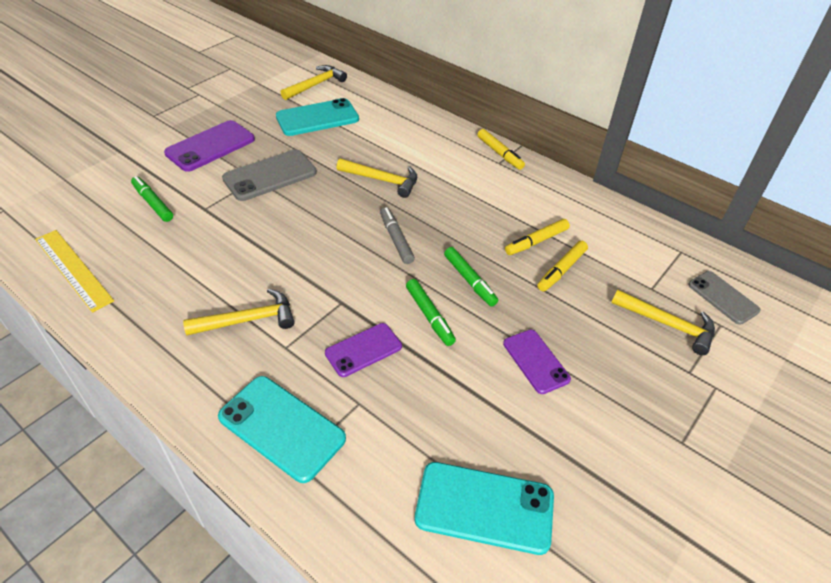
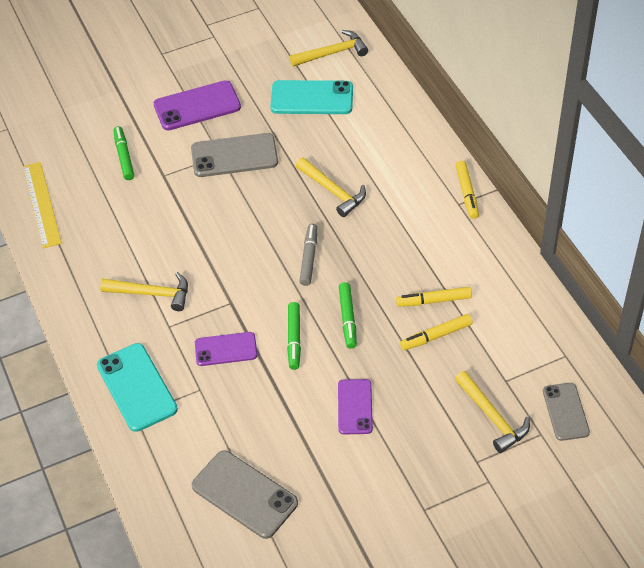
camera: 30 degrees right, 5 degrees up
(484, 507) = (244, 494): turquoise phone -> grey phone

